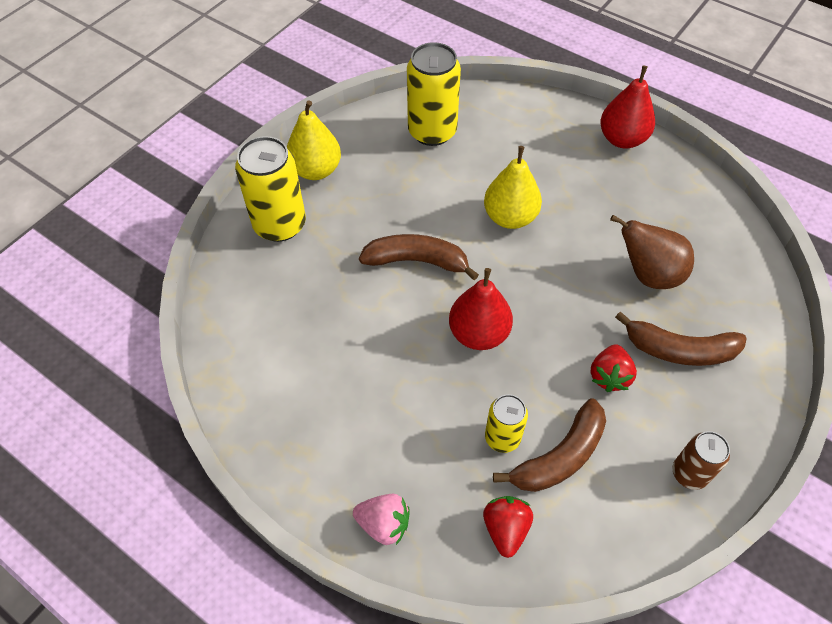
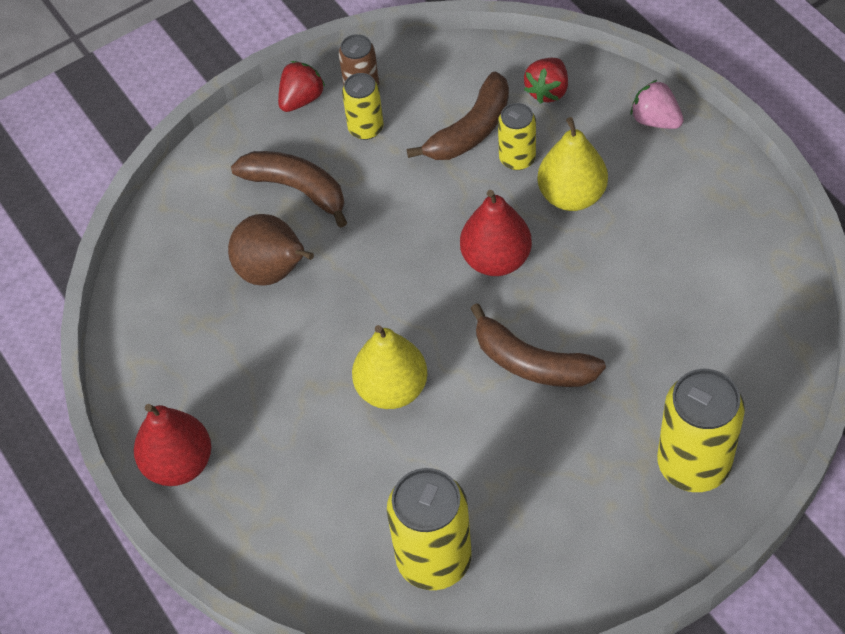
camera: 155 degrees left, 0 degrees up
(316, 170) = (624, 540): yellow pear -> yellow pear (572, 195)
(560, 457) = (471, 130): brown banana -> brown banana turned 150 degrees clockwise
(609, 376) = (383, 184): red strawberry -> red strawberry (301, 99)
(659, 429) = (366, 128): none -> yellow can

